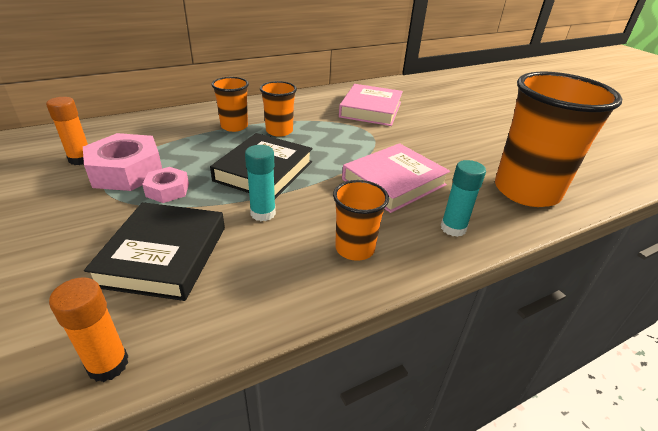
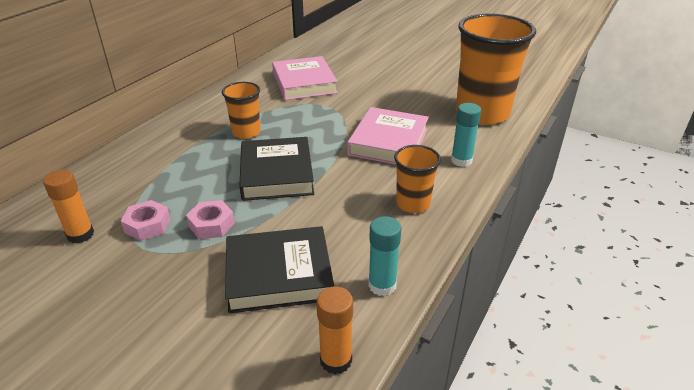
camera: 30 degrees left, 0 degrees up
(126, 171) = (147, 225): pink nut -> pink nut, size x0.55
(164, 255) = (279, 274): black book -> black book turned 75 degrees counterclockwise
(234, 126) = (197, 143): orange cup -> none
(263, 213) = (317, 208): turquoise glue stick -> turquoise glue stick (382, 285)

